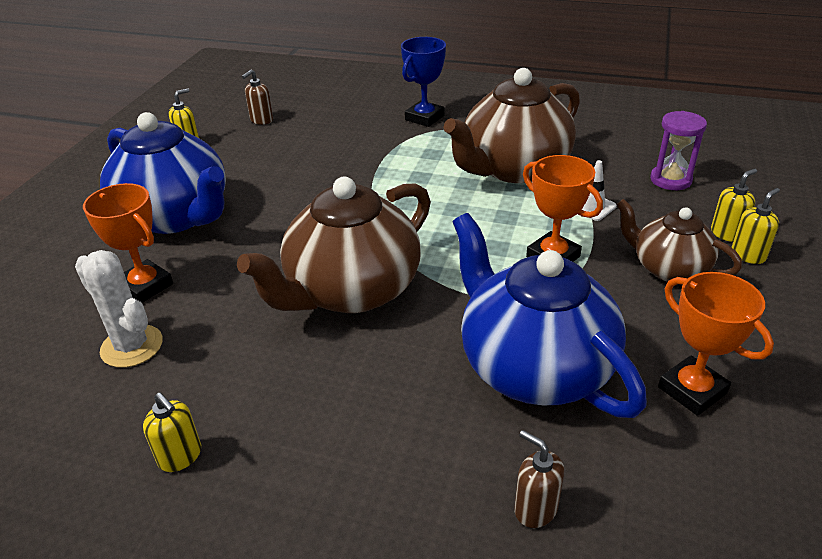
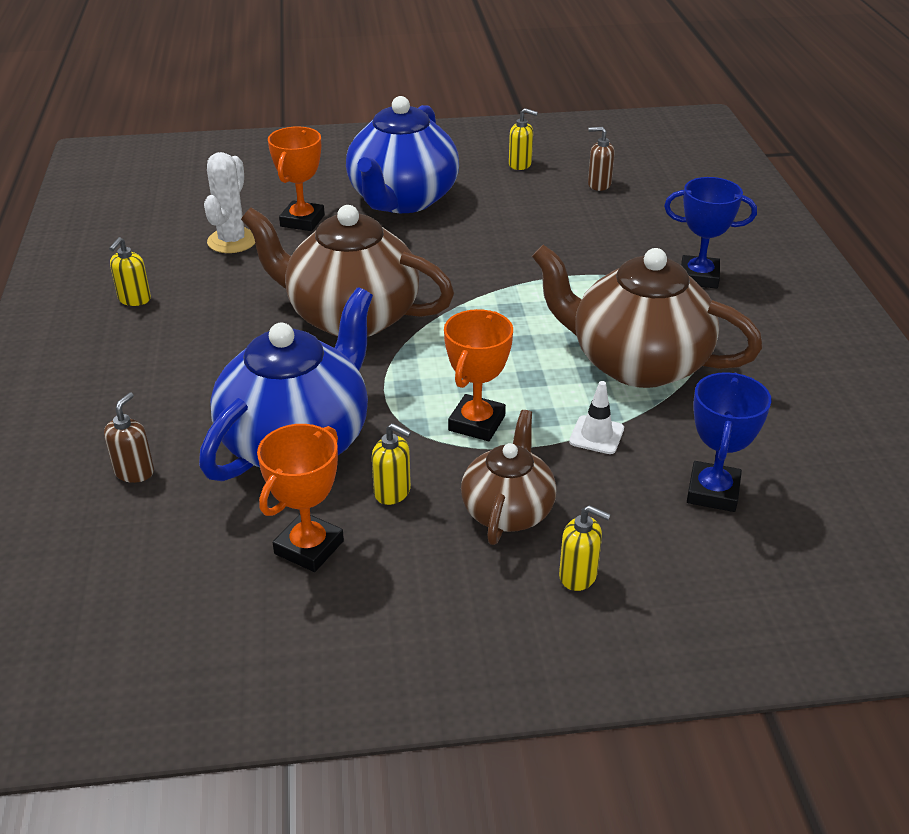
camera: 65 degrees right, 0 degrees up
(670, 180) = (713, 492): purple hourglass -> blue trophy
(727, 233) = (615, 553): yellow soap dispenser -> yellow soap dispenser (393, 492)

